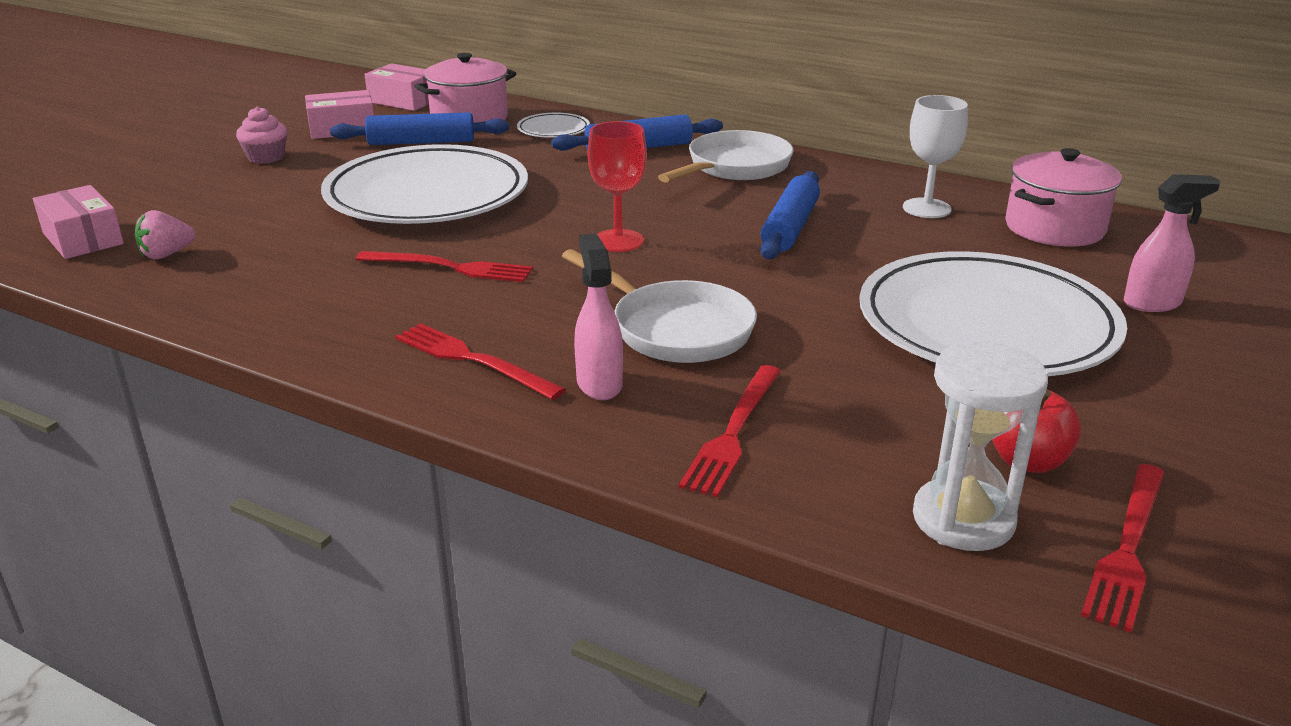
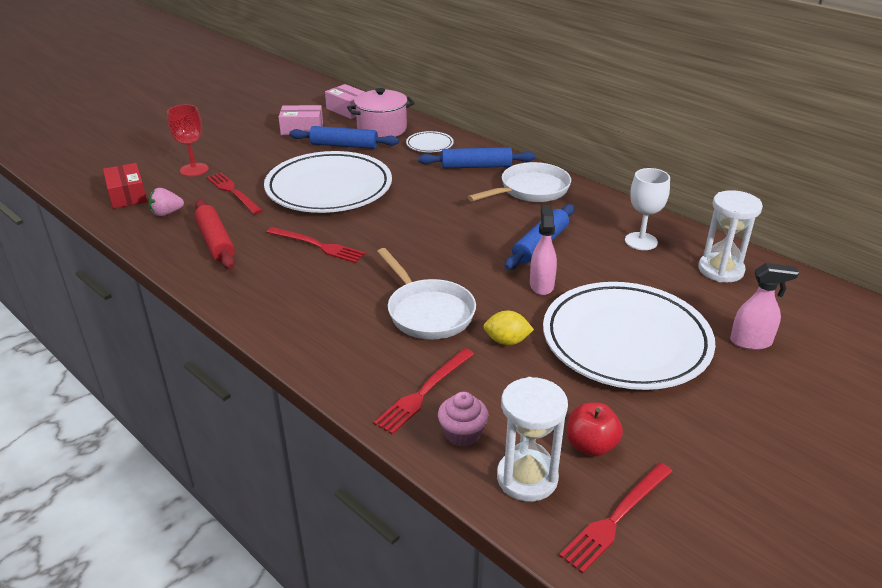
camera: 15 degrees right, 5 degrees up
(83, 238) = (127, 195): pink box -> red box
(266, 157) = (249, 146): pink cupcake -> pink cupcake (462, 433)
(273, 282) = (215, 241): none -> red rolling pin
(473, 360) = (300, 315): red fork -> red fork (233, 192)
(599, 383) = (364, 344): pink spray bottle -> pink spray bottle (541, 285)
(618, 241) = (426, 240): red goblet -> red goblet (194, 170)
(817, 349) = (507, 341): none -> yellow lemon
(1054, 228) = (720, 270): pink pot -> white hourglass

